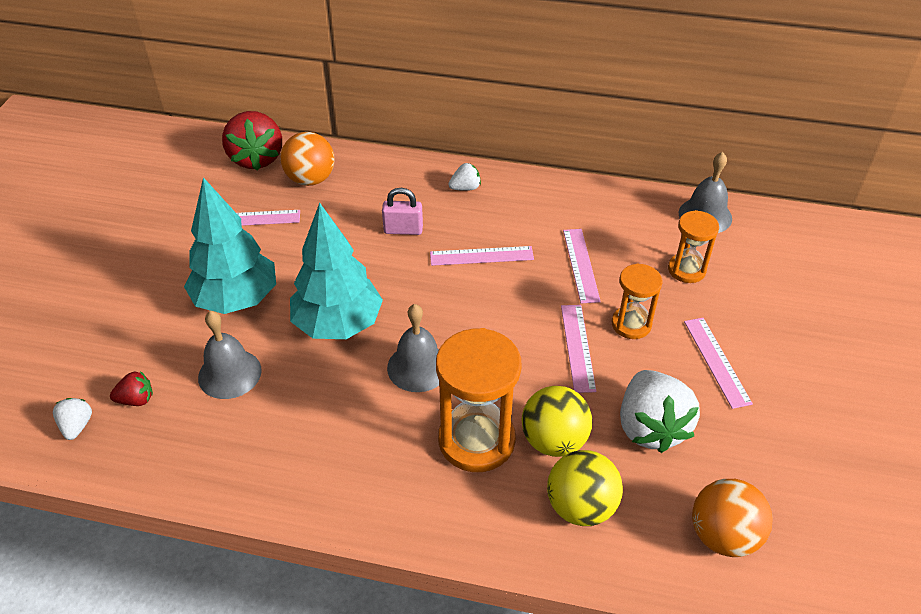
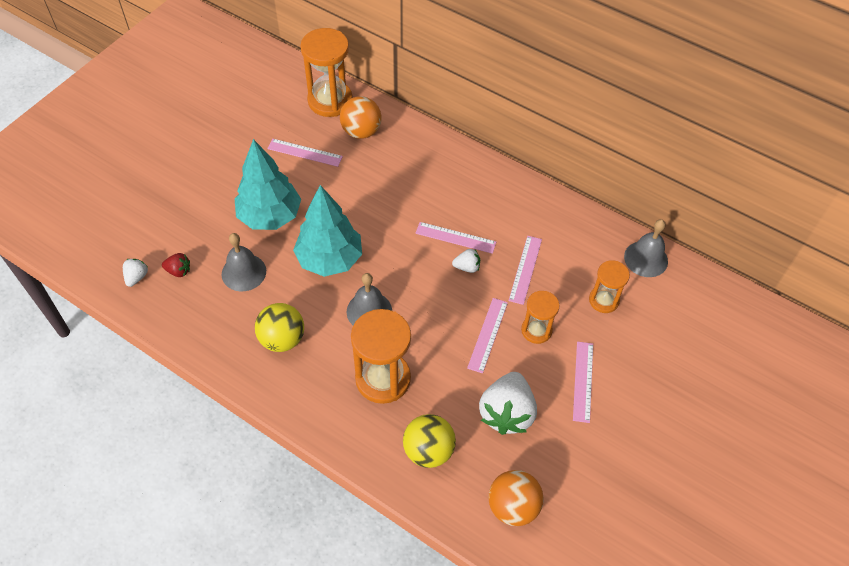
camera: 20 degrees right, 10 degrees up
(256, 158) = (330, 101): red strawberry -> orange hourglass
(403, 230) = (409, 197): pink padlock -> none
(465, 188) = (472, 175): white strawberry -> white strawberry (467, 267)
(554, 440) = (434, 398): yellow ball -> yellow ball (282, 339)

